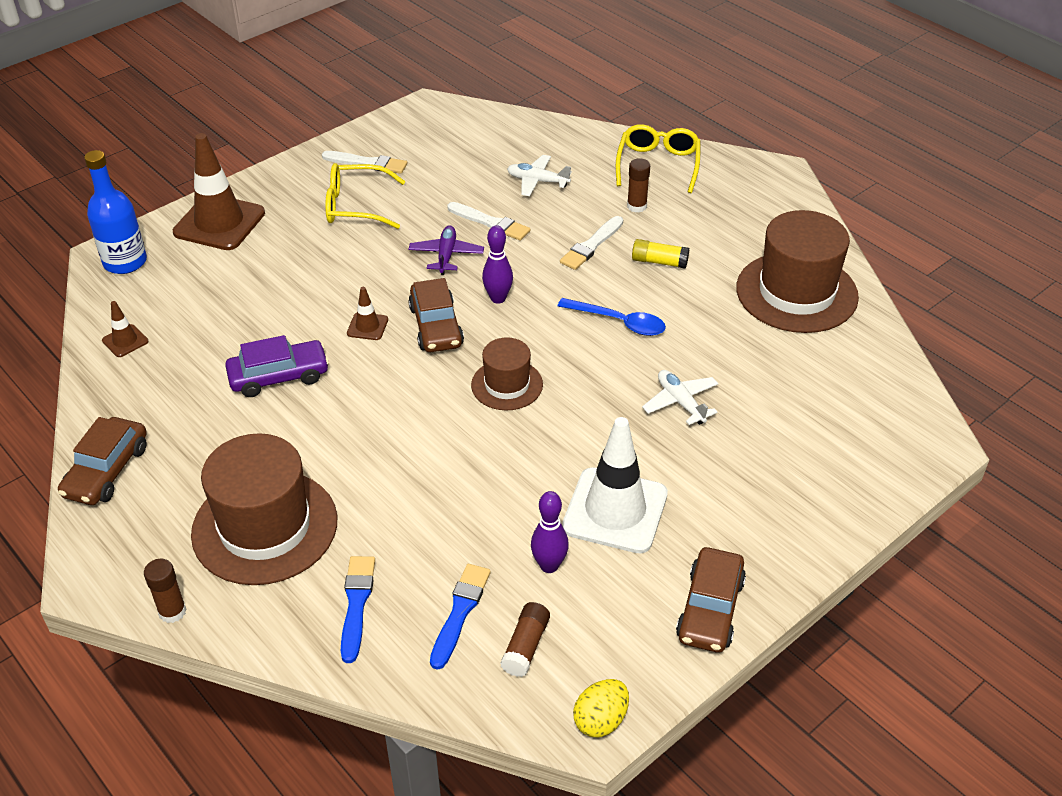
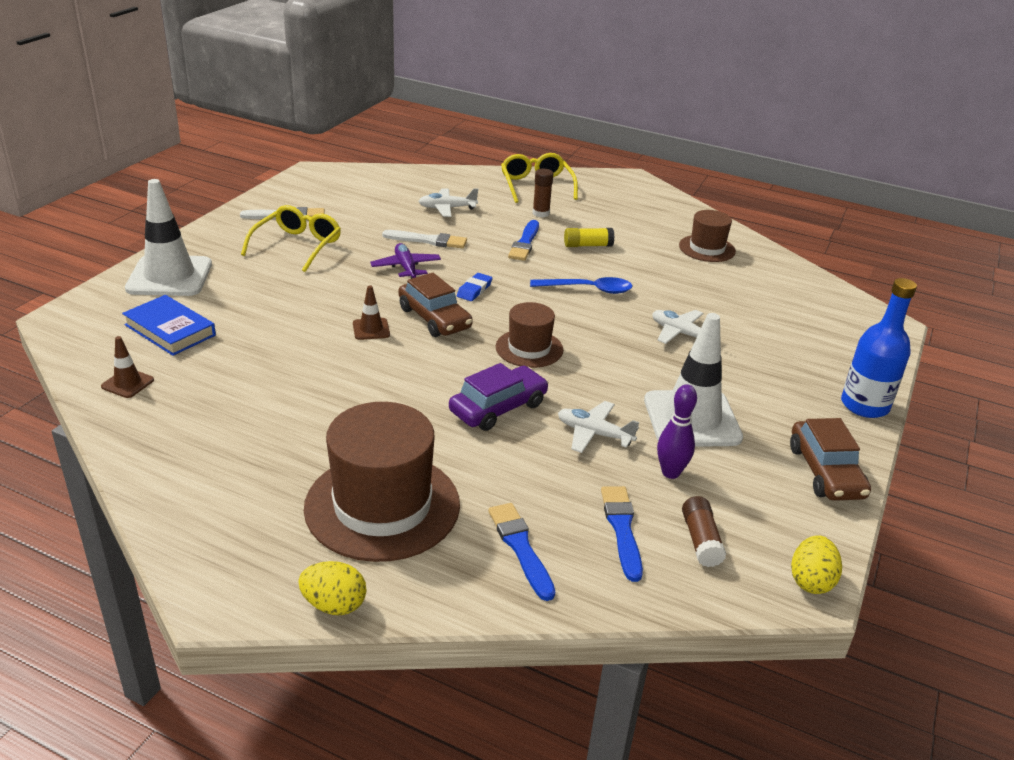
camera: 25 degrees left, 10 degrees down
(107, 471) = (177, 497): brown car -> none
(125, 262) = (87, 321): blue bottle -> blue bottle (864, 405)
(172, 611) = (334, 605): brown glue stick -> yellow egg
(189, 288) = (170, 330): none -> blue book
(219, 223) = (169, 276): brown traffic cone -> white traffic cone
(279, 376) = (311, 382): purple car -> purple car (498, 408)
(356, 206) = (297, 246): yellow glasses -> yellow glasses turned 135 degrees clockwise
(498, 298) = (474, 290): purple bowling pin -> blue eraser
(504, 502) = (594, 434): none -> white plane
(591, 245) = (525, 243): white brush -> blue brush
(796, 292) = (707, 248): brown hat -> brown hat, size x0.55

